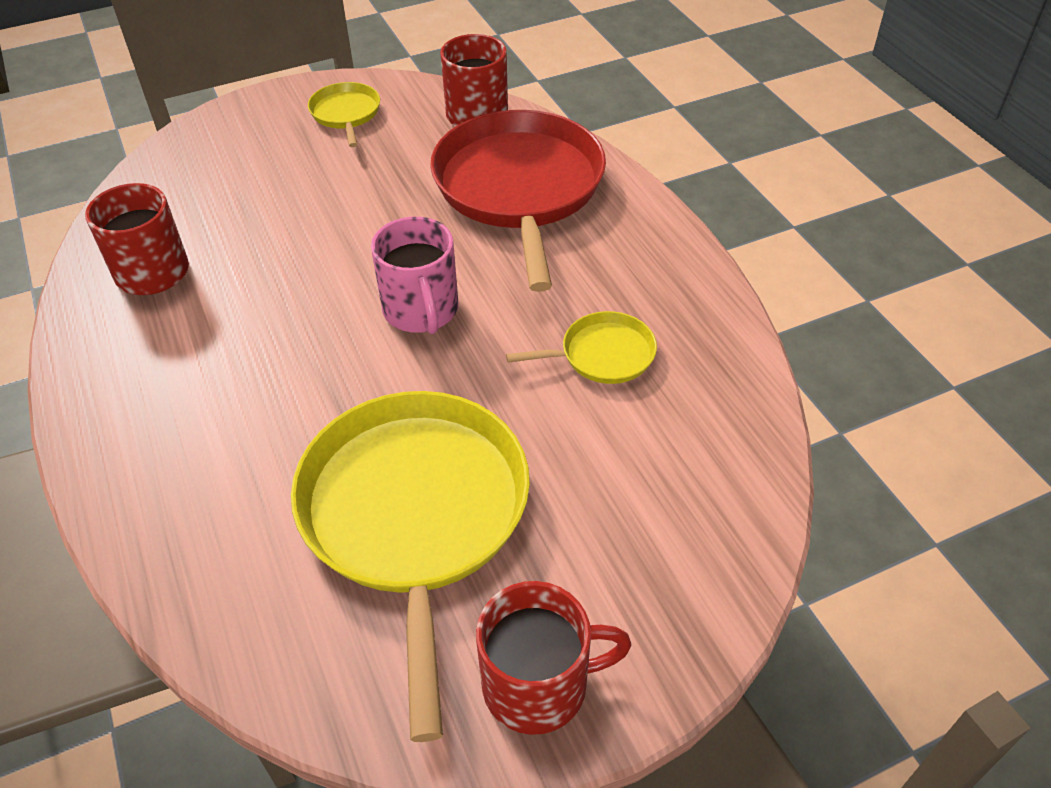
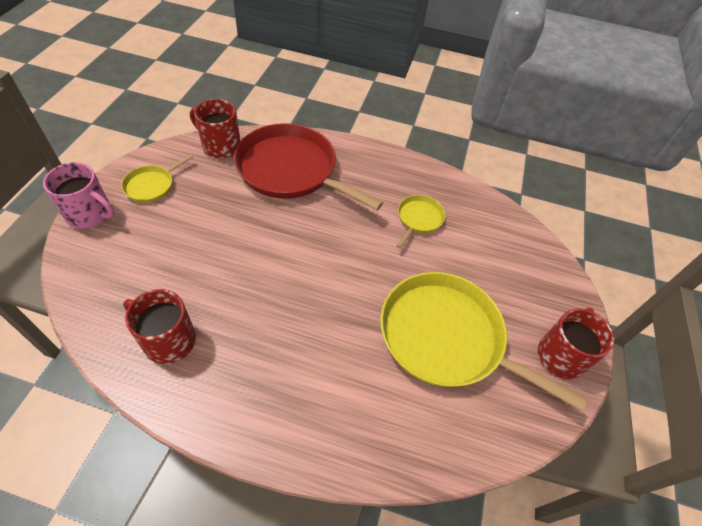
camera: 55 degrees left, 5 degrees up
(346, 114) = (151, 185): yellow pan -> yellow pan turned 75 degrees counterclockwise
(421, 310) = (329, 254): pink mug -> pink mug (90, 214)

